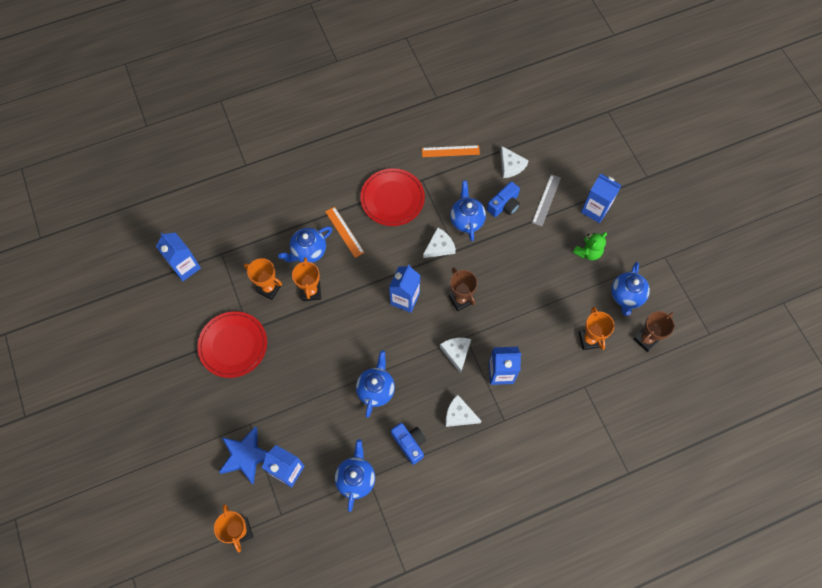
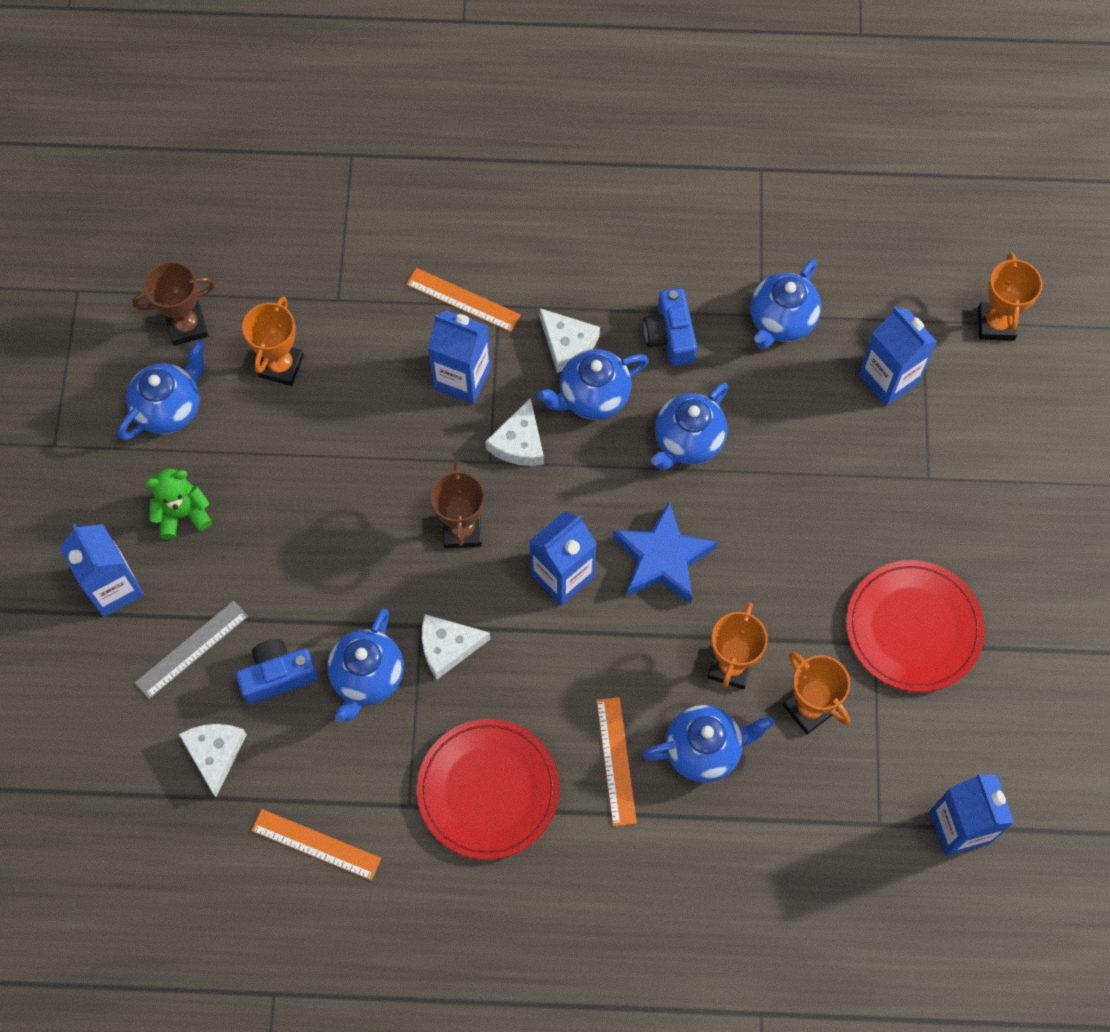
camera: 155 degrees left, 0 degrees up
(246, 456) = (950, 430): blue star -> blue star (662, 559)
(433, 392) = (593, 397): none -> blue teapot
(523, 415) = (463, 299): none -> orange ruler

